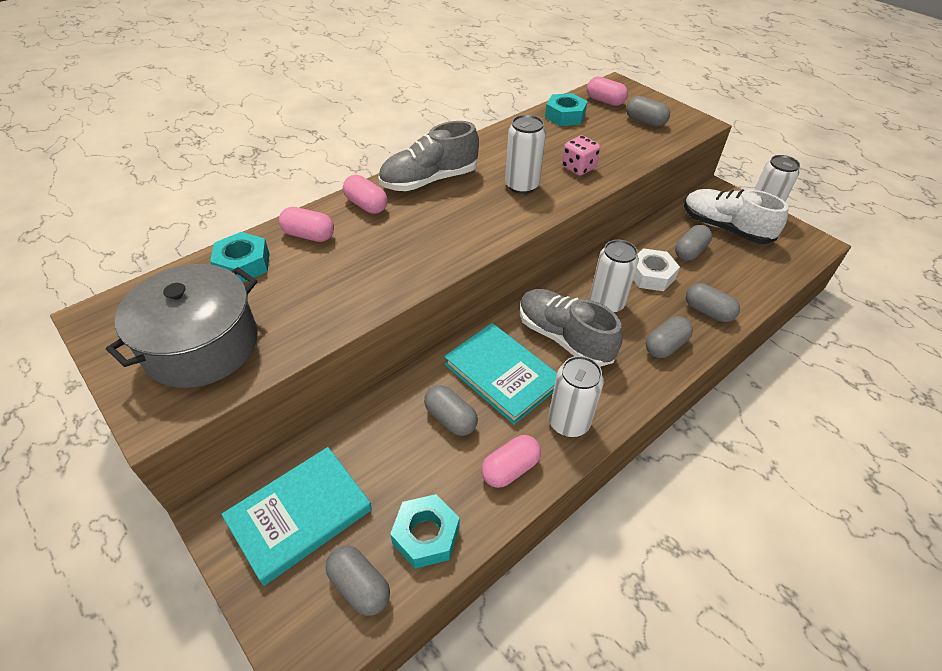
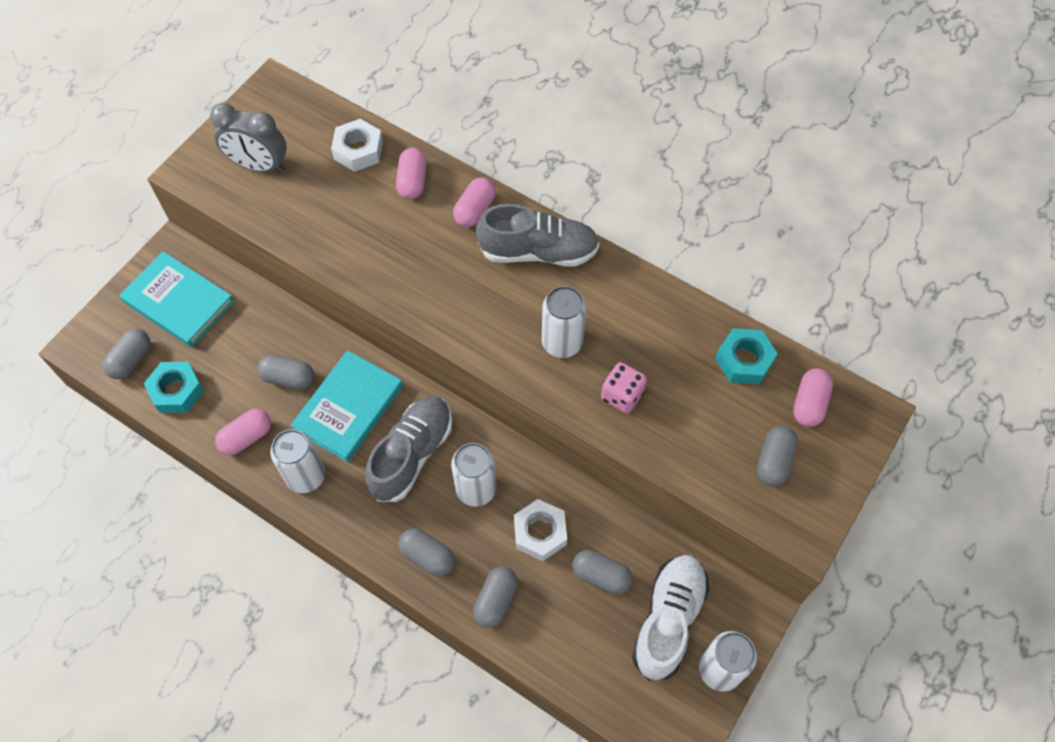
camera: 75 degrees right, 15 degrees up
(201, 345) = (259, 166): grey pot -> grey clock
(243, 264) = (358, 150): turquoise nut -> white nut
(429, 180) = (538, 251): grey shoe -> grey shoe turned 135 degrees clockwise
(450, 418) = (288, 378): grey capsule -> grey capsule turned 75 degrees clockwise
(510, 469) = (246, 437): pink capsule -> pink capsule turned 75 degrees counterclockwise

